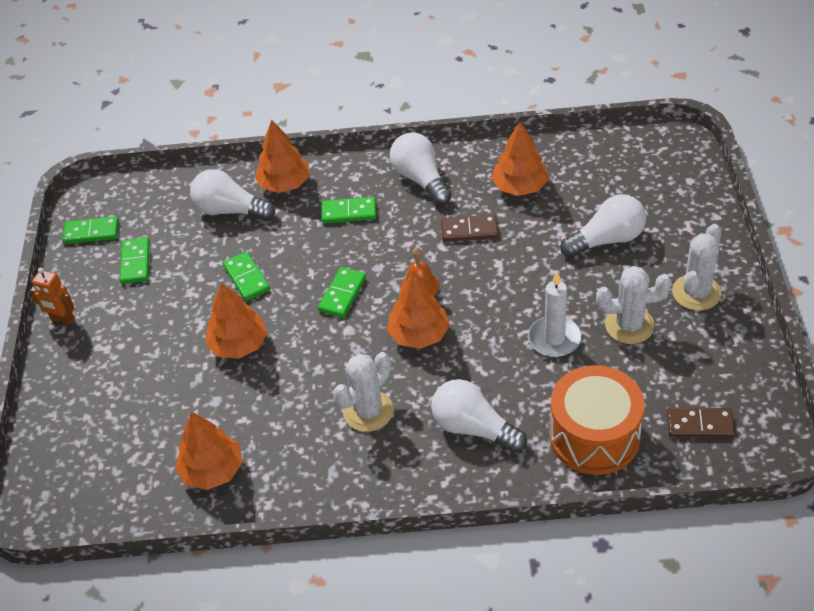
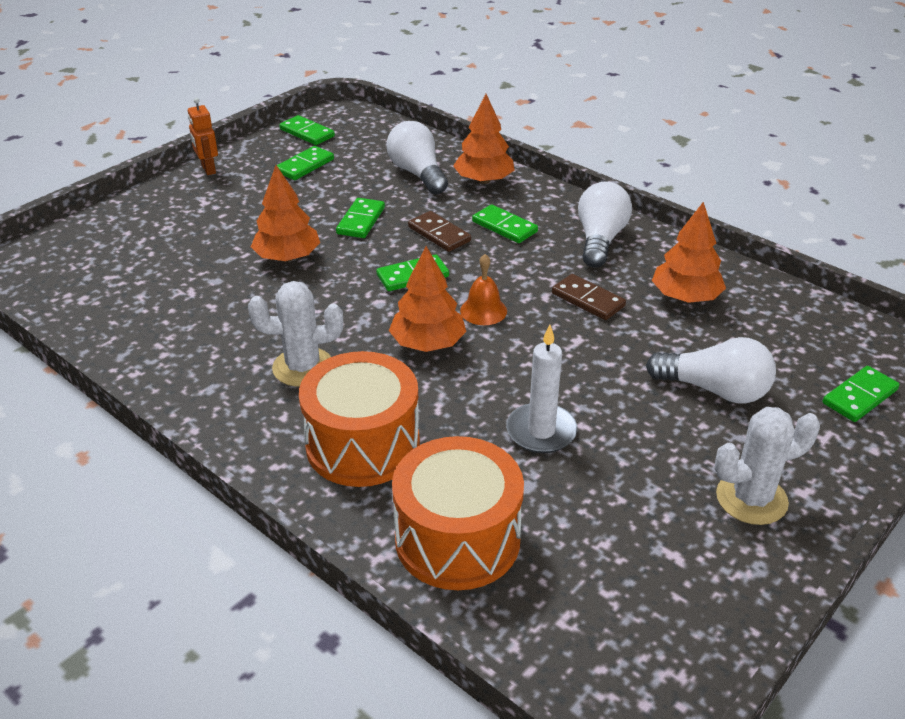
camera: 40 degrees right, 10 degrees down
(212, 470) = (139, 322): orange tree -> none
(473, 428) = (363, 445): white light bulb -> orange drum
(629, 325) = (634, 474): white cactus -> none
(677, 187) = (859, 396): none -> green domino
(700, 424) = (581, 619): brown domino -> brown domino (439, 234)

